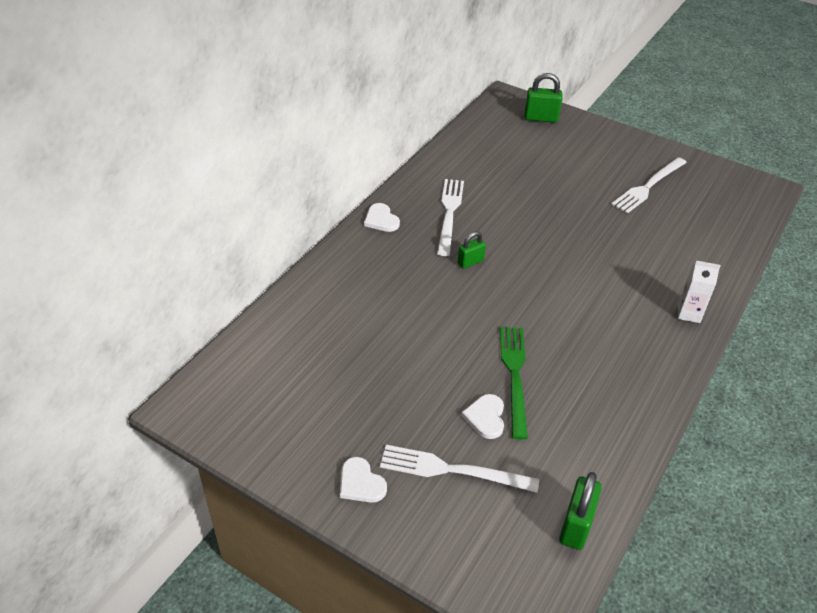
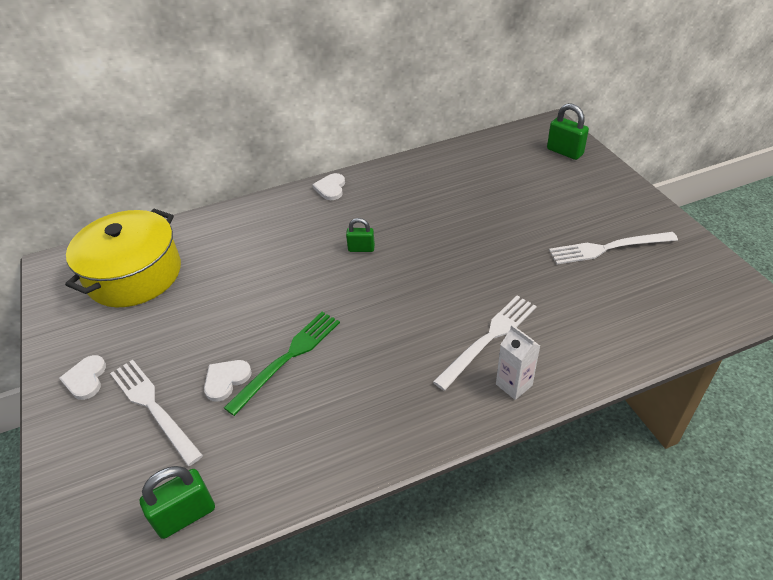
camera: 40 degrees right, 0 degrees up
(287, 376) = (134, 275): none -> yellow pot
(449, 213) = (390, 203): white fork -> white fork (489, 338)

